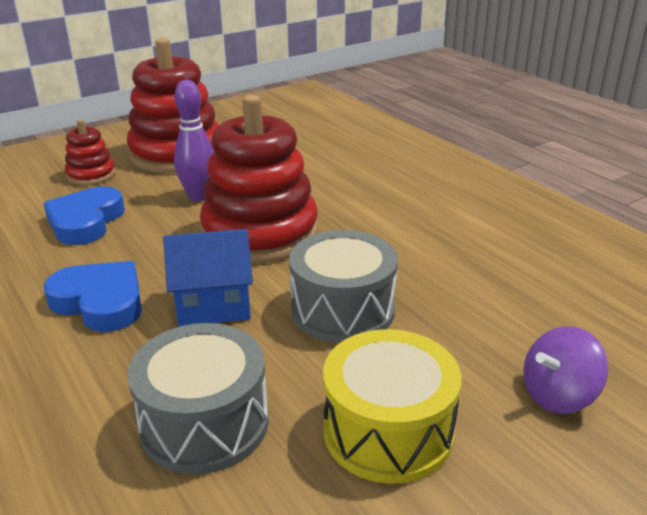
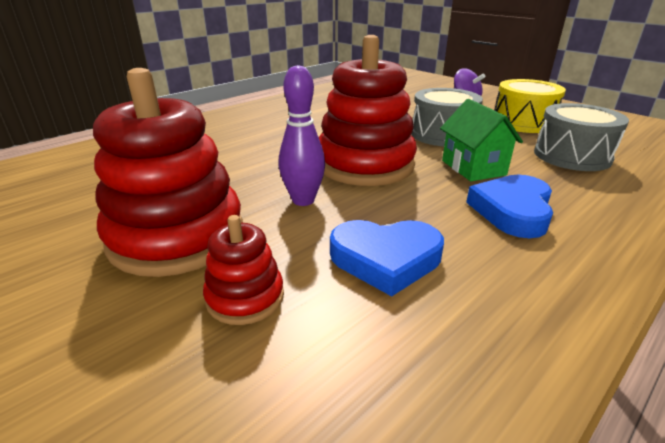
camera: 100 degrees left, 0 degrees up
(214, 306) = (473, 168): blue house -> green house

